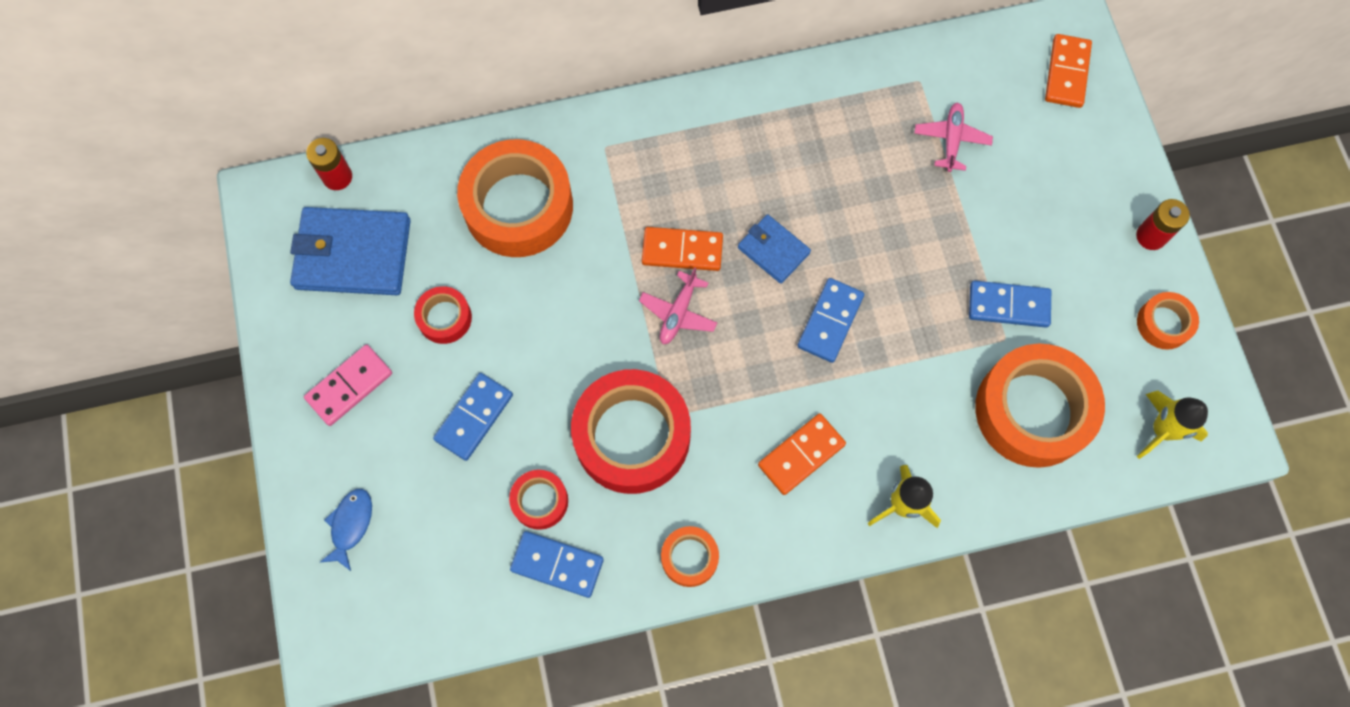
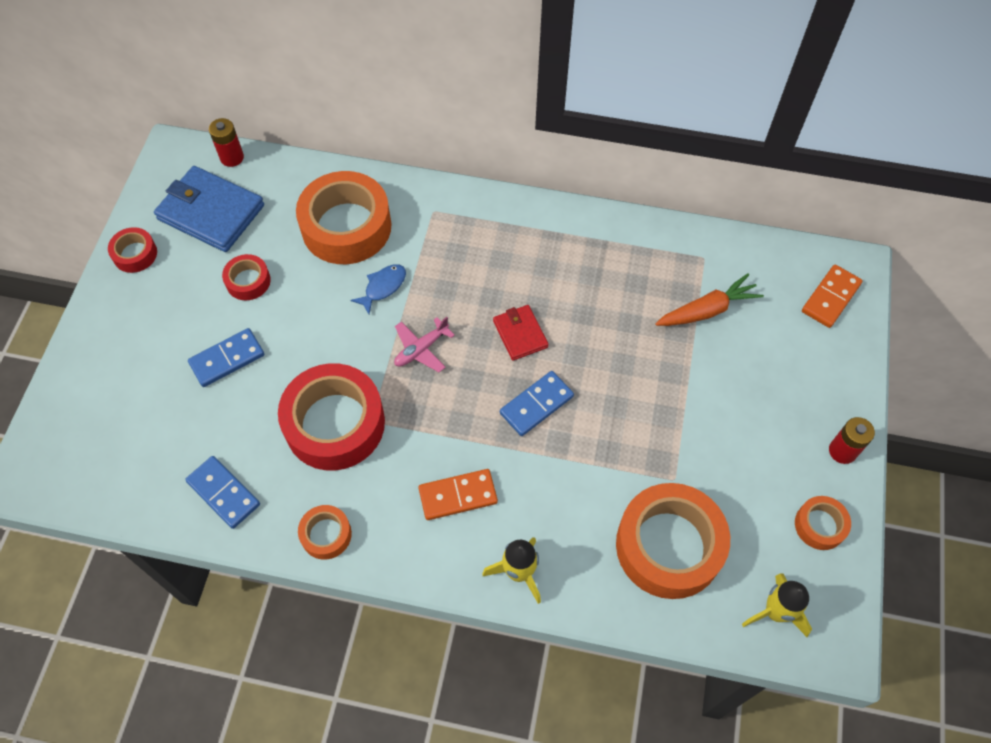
camera: 25 degrees right, 10 degrees down
(349, 386) = (153, 299): pink domino -> none
(350, 525) = (94, 396): blue fish -> blue fish (383, 287)
(540, 501) = (238, 440): red tape -> red tape (135, 254)
(682, 251) = (449, 306): orange domino -> none
(773, 250) = (520, 334): blue wallet -> red wallet
(951, 140) = (707, 310): pink plane -> orange carrot
(1008, 305) = (690, 454): blue domino -> none

